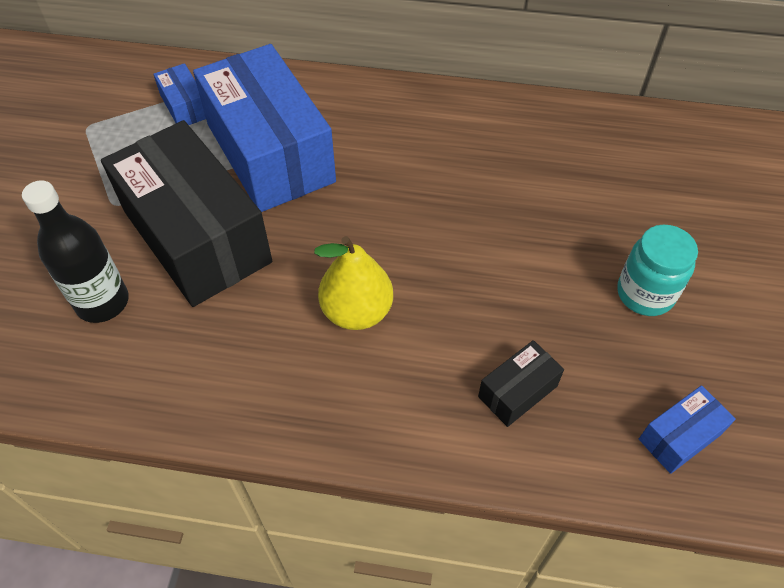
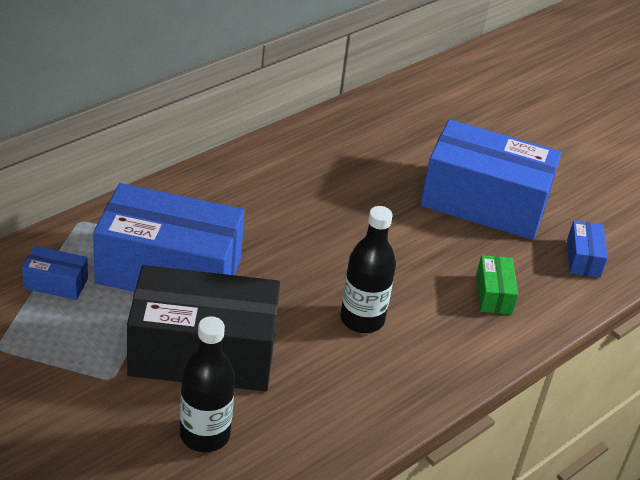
camera: 55 degrees left, 15 degrees down
(357, 311) = (362, 319): yellow pear -> black bottle
(517, 391) = (494, 294): black box -> green box
(645, 294) = (484, 203): turquoise jar -> blue box

